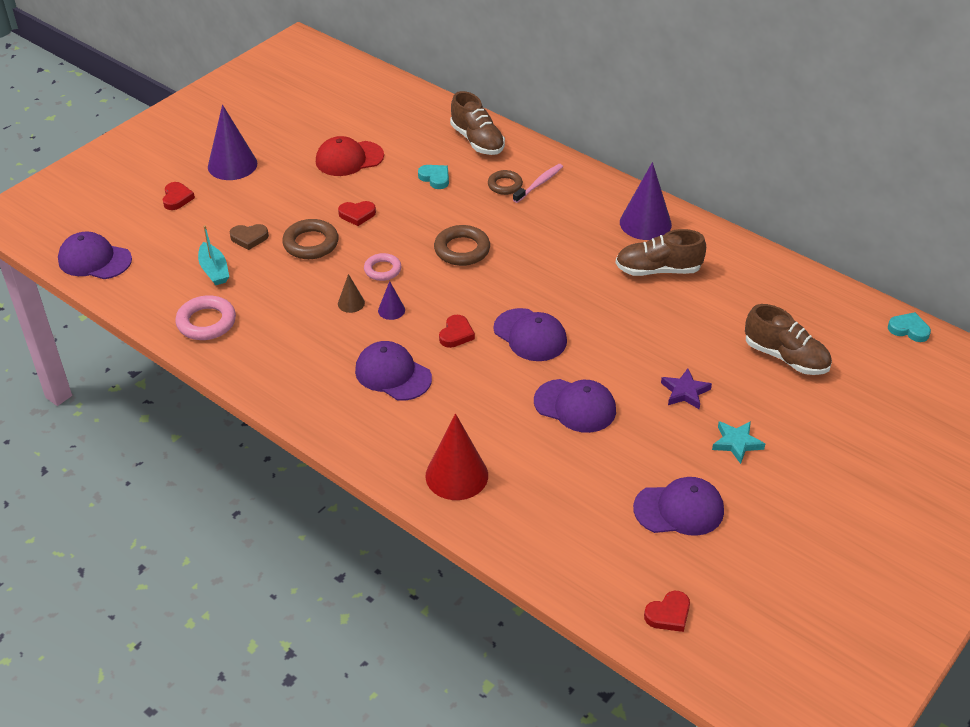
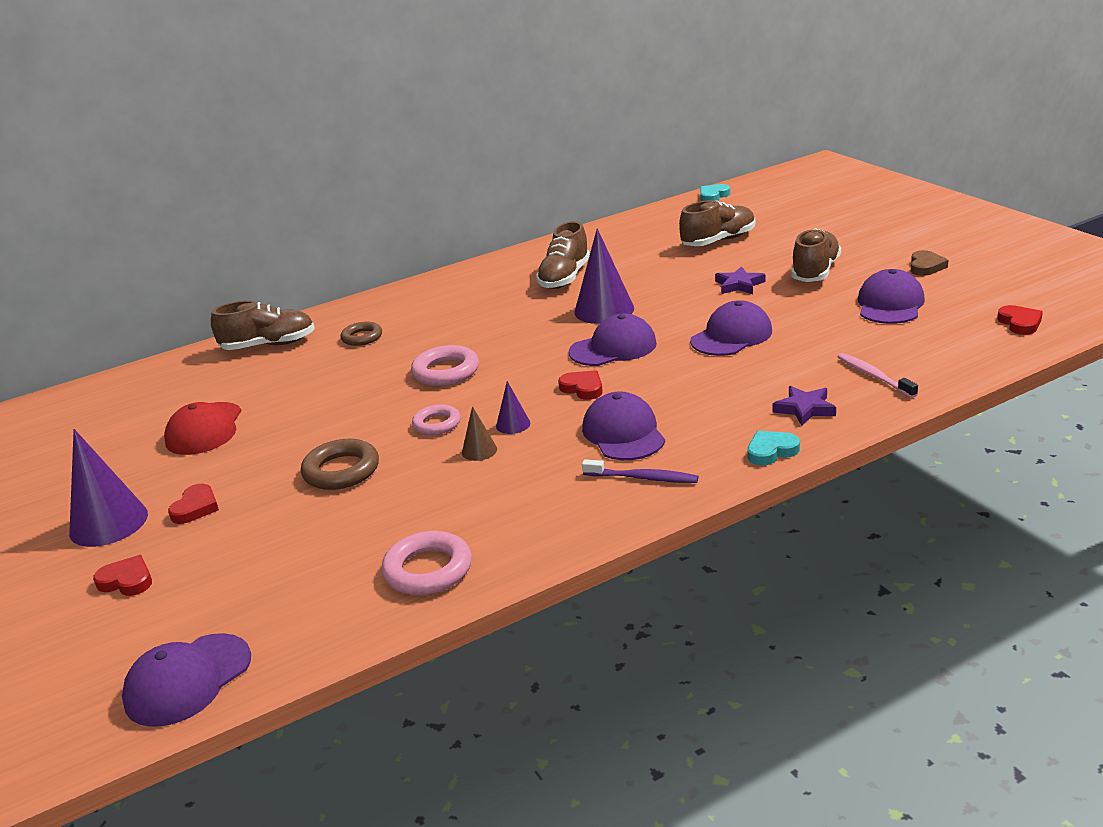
camera: 65 degrees left, 15 degrees down
(214, 270) = (323, 555): turquoise boat -> none
(249, 238) = (283, 519): brown heart -> brown heart (926, 267)
(332, 399) = (643, 478): none -> purple toothbrush
(357, 215) = (319, 432): red heart -> red heart (196, 508)
(393, 374) = (623, 433): purple cap -> purple cap turned 105 degrees clockwise
(435, 178) = (306, 376): turquoise heart -> turquoise heart (771, 451)
(456, 475) = (805, 409): red cone -> purple star
(462, 250) = (446, 372): brown ring -> pink ring
(539, 183) = (379, 319): pink toothbrush -> pink toothbrush (874, 376)
(645, 223) = (492, 276): purple cone -> purple cone (604, 310)
(736, 443) = (815, 272): turquoise star -> brown shoe

